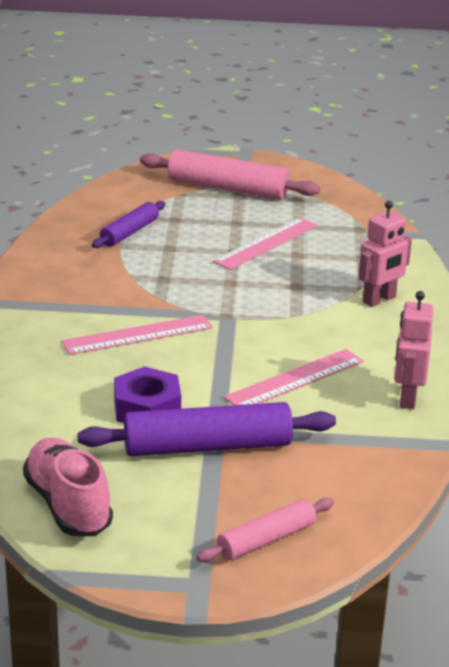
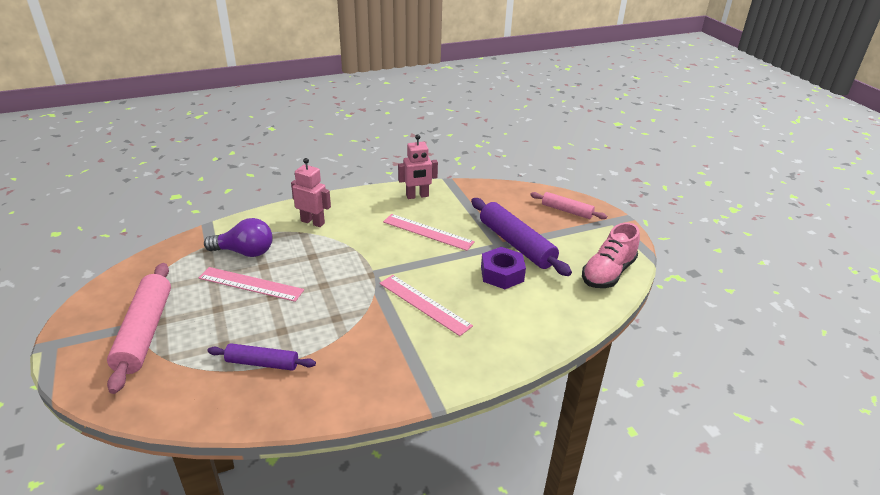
camera: 115 degrees left, 5 degrees up
(335, 248) = (245, 252): none -> purple light bulb

